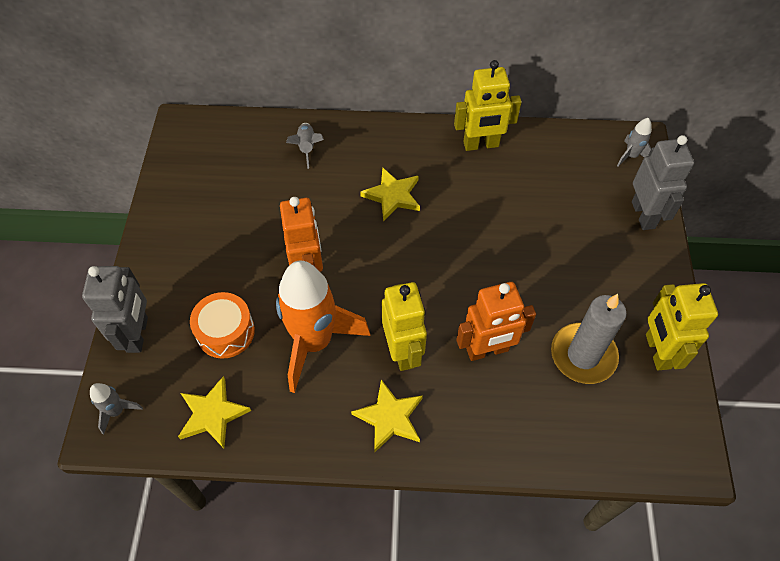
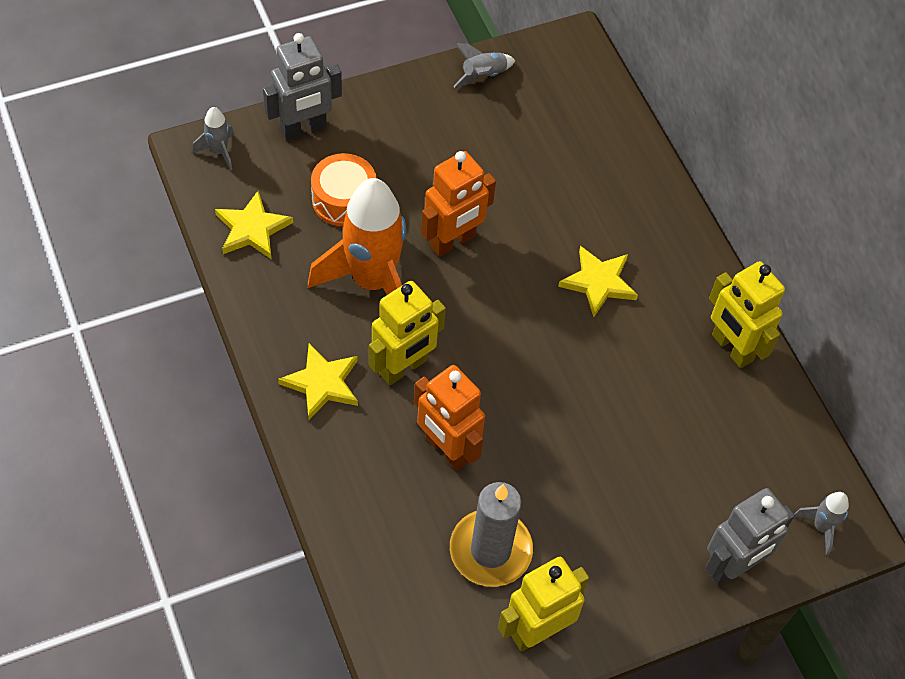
camera: 60 degrees right, 0 degrees up
(307, 148) = (615, 172): grey rocket -> grey rocket (483, 76)

